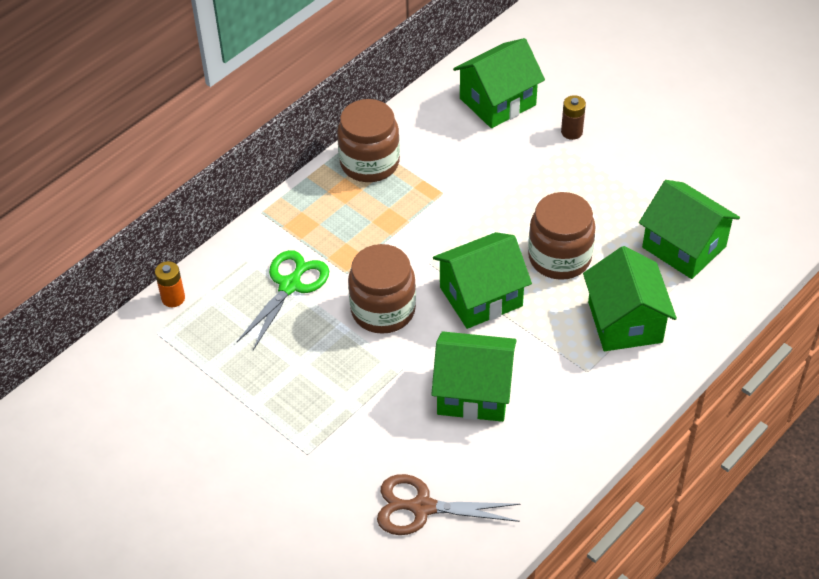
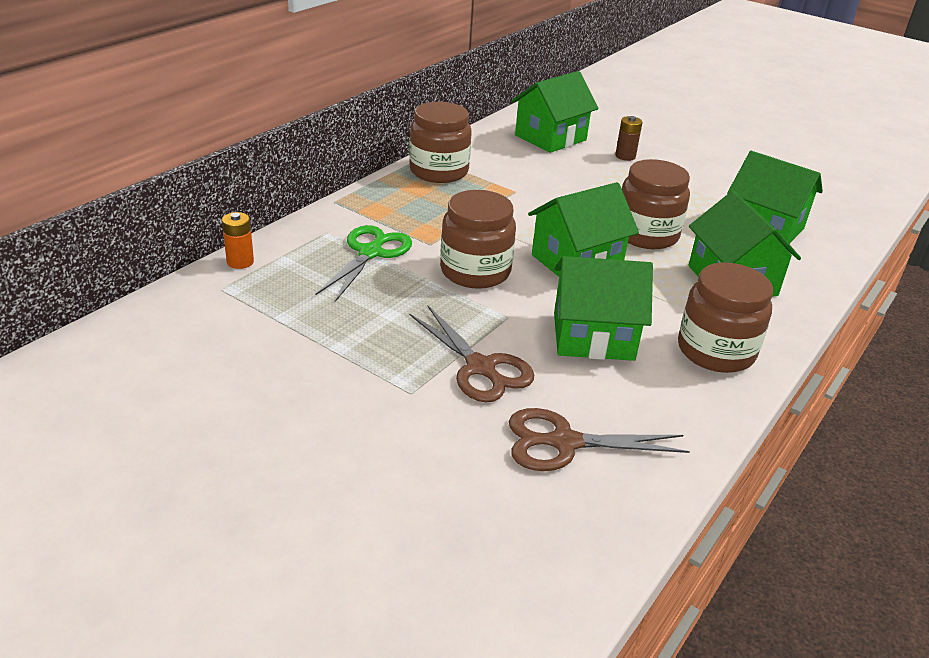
camera: 10 degrees left, 15 degrees down
(369, 428) = (481, 368): none -> brown scissors
(579, 411) = (715, 351): none -> brown jar

